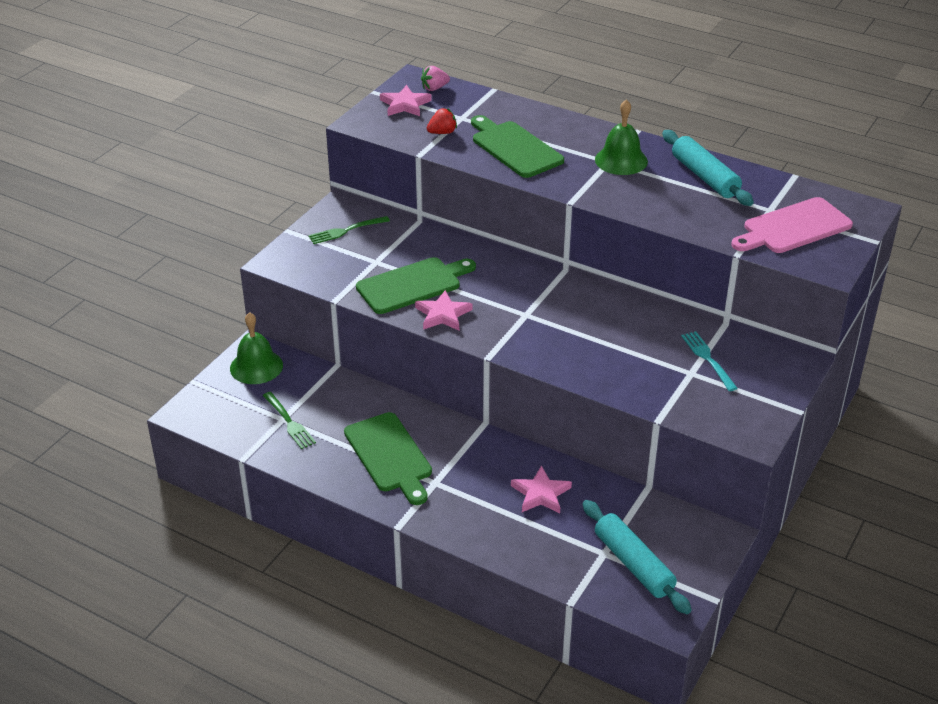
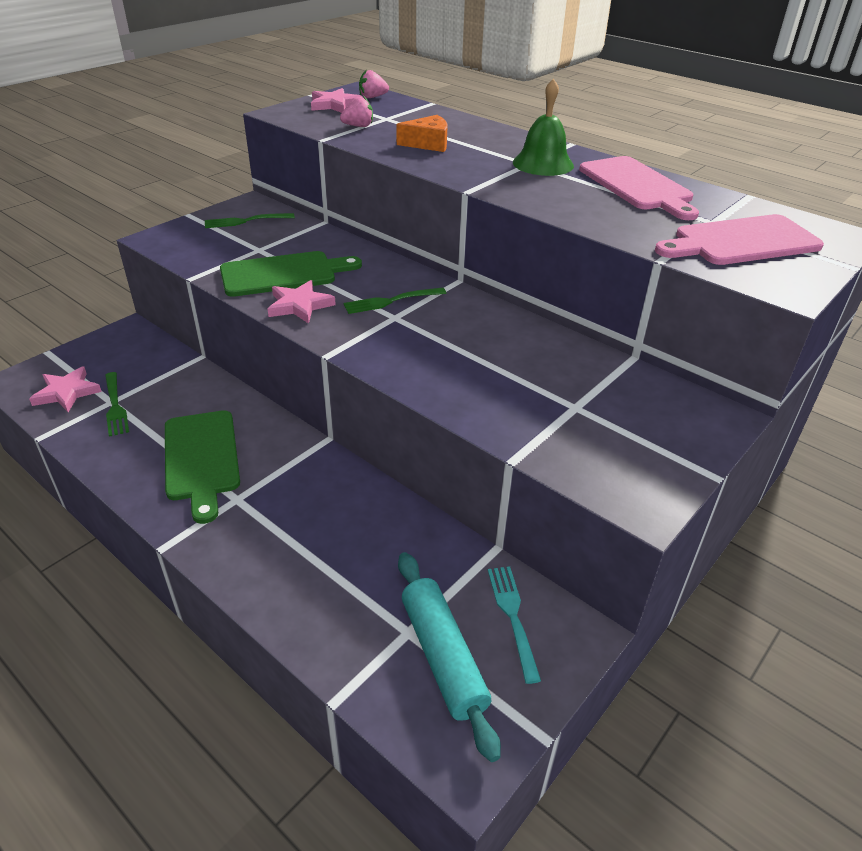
camera: 10 degrees right, 0 degrees up
(256, 366) = (119, 347): green bell -> none
(442, 132) = (358, 126): red strawberry -> pink strawberry
(514, 148) = (428, 144): green cutting board -> orange cheese
(517, 299) = (392, 301): none -> green fork
(541, 494) = (357, 534): pink star -> pink star (67, 392)
(705, 177) = (637, 186): turquoise rolling pin -> pink cutting board
(708, 359) = (602, 394): turquoise fork -> turquoise fork (513, 617)

